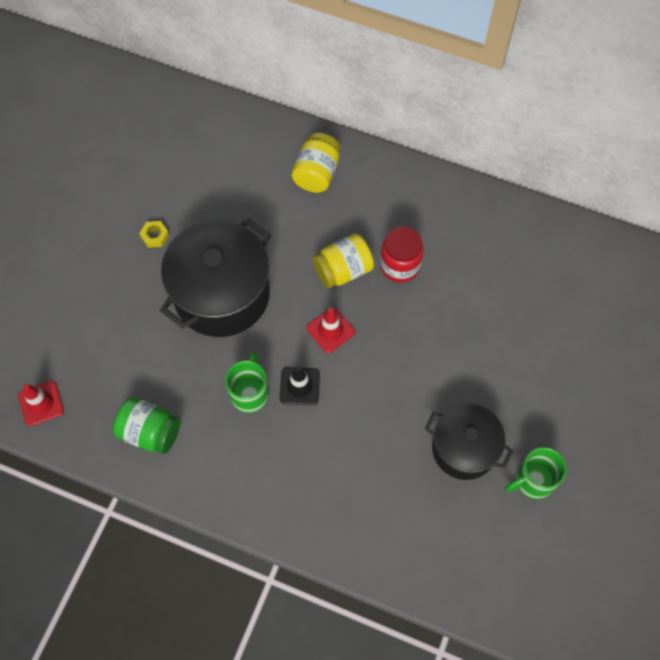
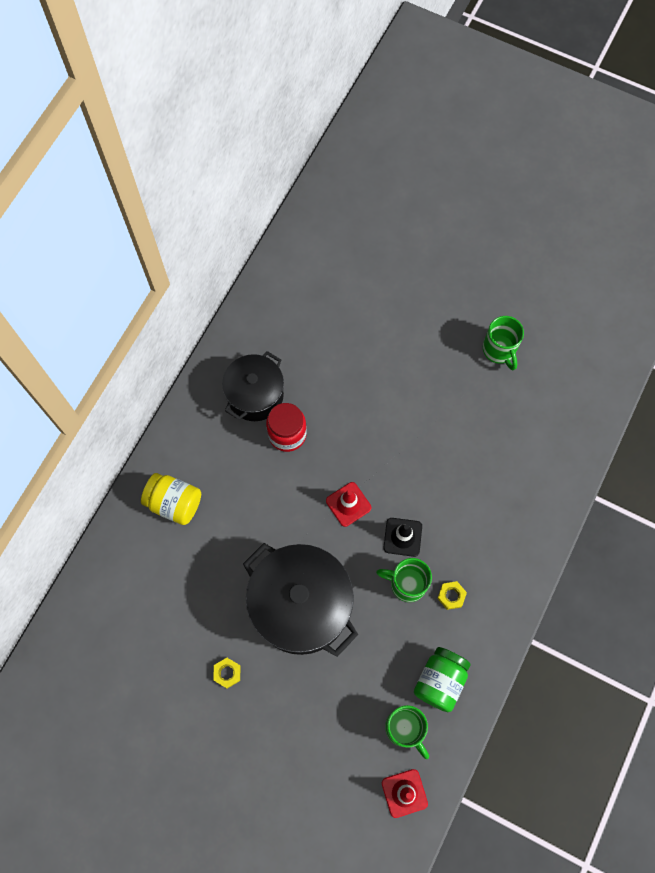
camera: 85 degrees left, 5 degrees up
(102, 400) = (405, 729): none -> green mug
(239, 439) = (451, 596): none -> yellow nut
(343, 270) = (286, 487): yellow jar -> none
(464, 449) = (469, 401): black pot -> black pot (255, 395)

